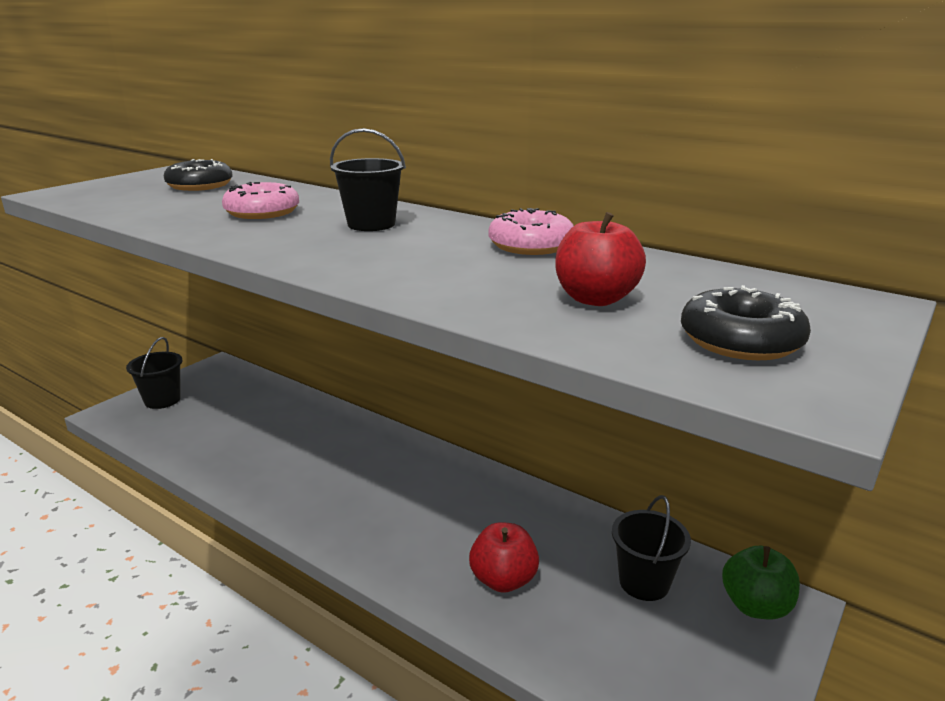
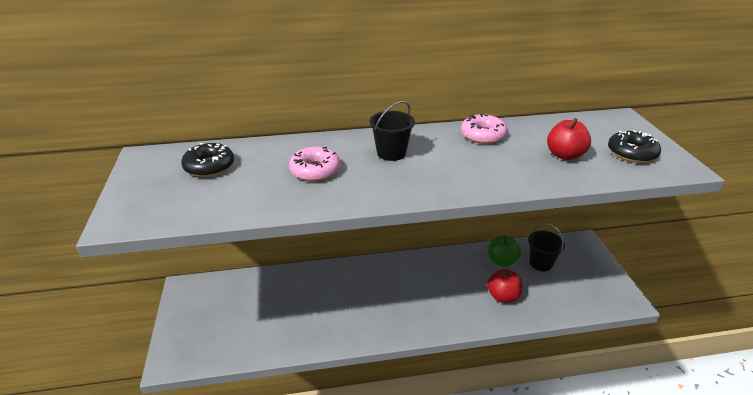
camera: 45 degrees left, 10 degrees up
(162, 400) = (191, 330): black bucket -> none
(755, 606) = (576, 248): green apple -> green apple (501, 261)

